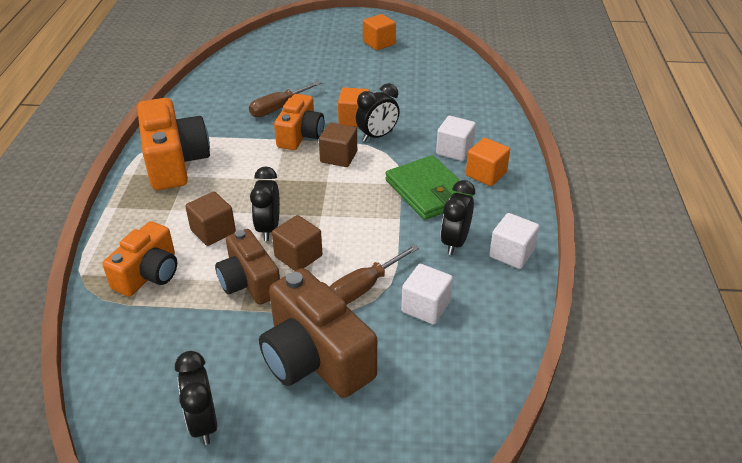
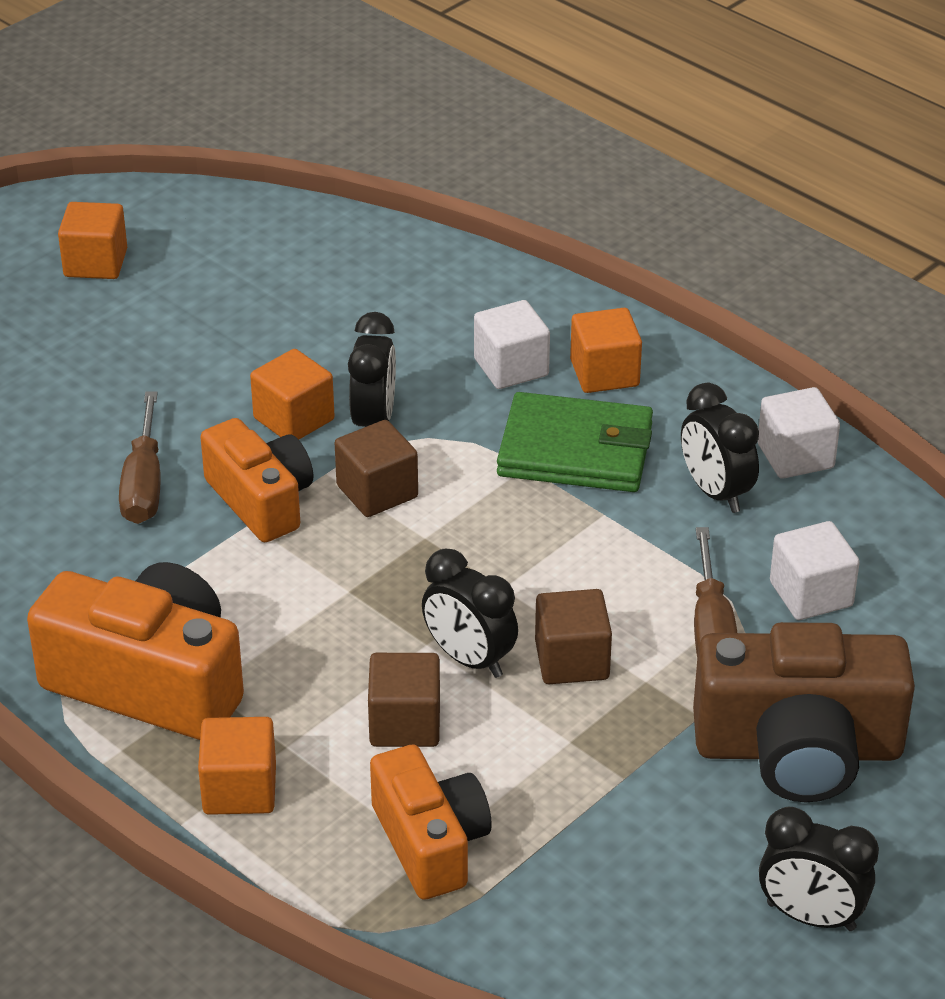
camera: 50 degrees left, 0 degrees up
(136, 210) = (239, 789): none -> orange cube
(249, 282) = (573, 740): brown camera -> none

